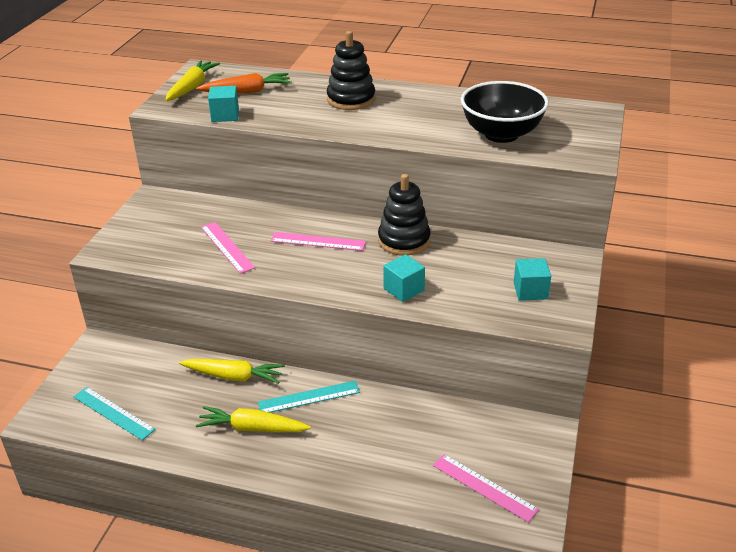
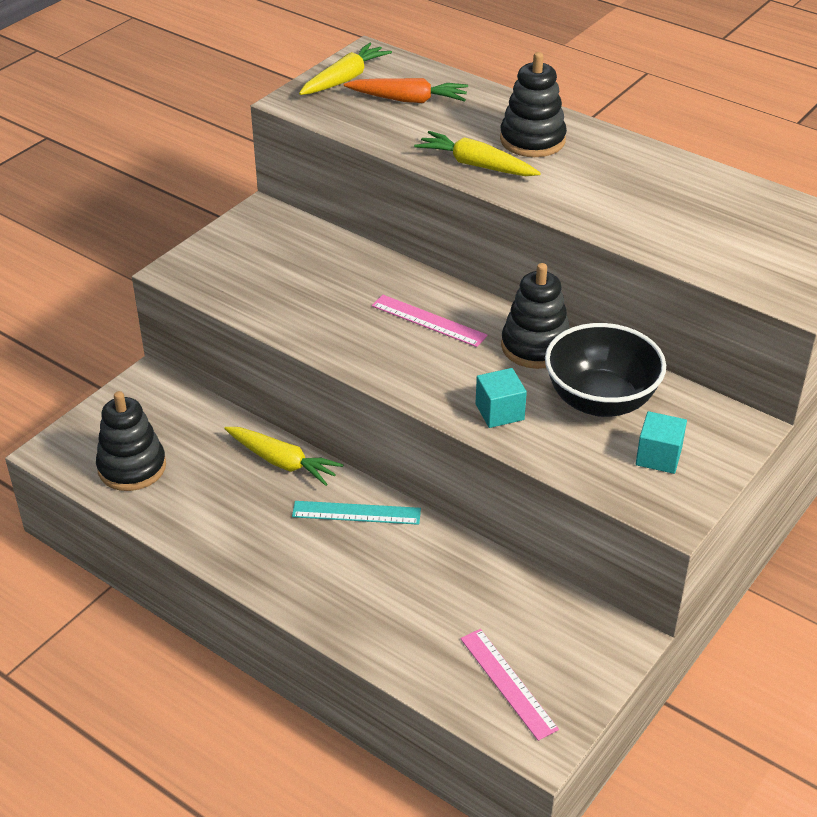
camera: 20 degrees right, 5 degrees up
(113, 413) = (132, 467): turquoise ruler -> black stacking toy
(225, 115) = (363, 130): turquoise cube -> none
(227, 247) = (316, 300): pink ruler -> none
(252, 428) = (275, 531): yellow carrot -> yellow carrot (476, 165)
(501, 134) = (698, 236): black bowl -> black bowl (600, 400)

